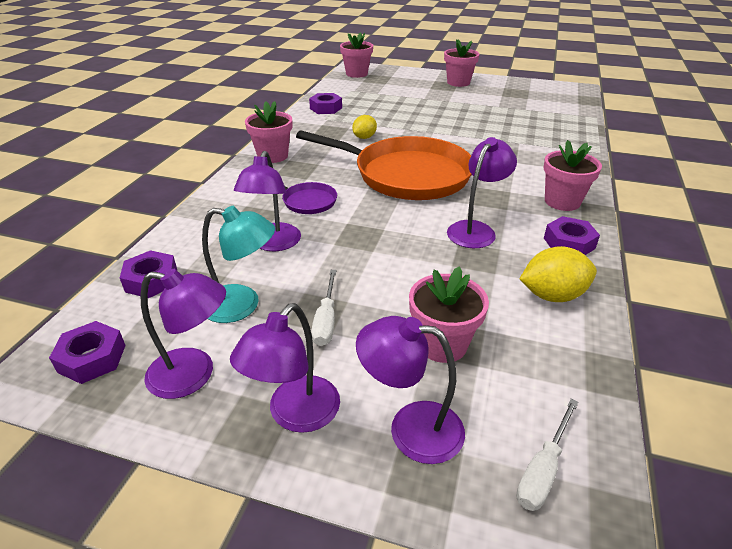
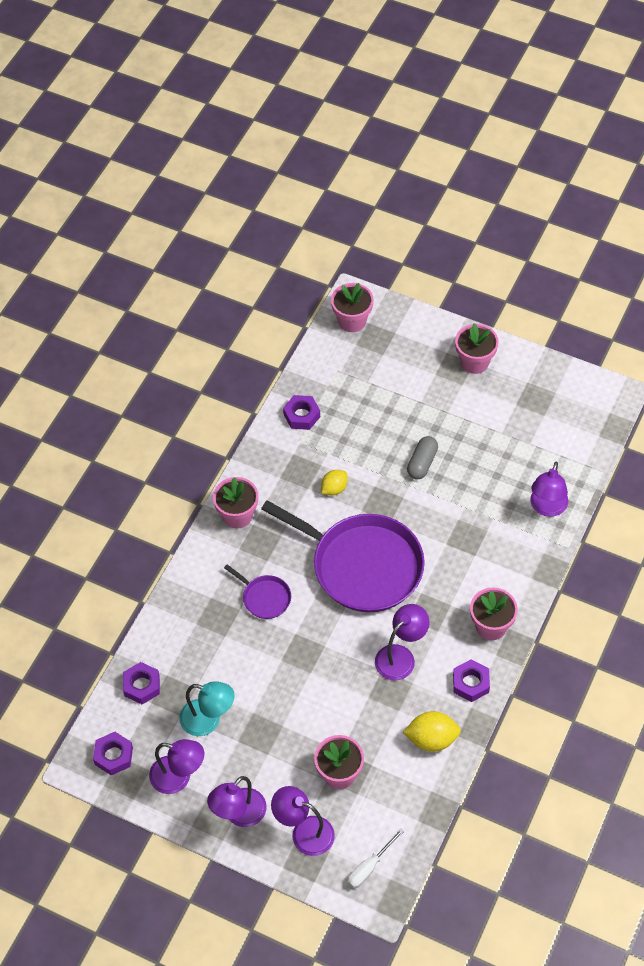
camera: 10 degrees right, 20 degrees up
(273, 244) = (232, 654): purple lamp -> purple lamp (547, 508)
(326, 320) = (265, 742): white screwdriver -> none
(406, 175) = (362, 565): orange pan -> purple pan
(439, 122) = (422, 463): none -> grey capsule

